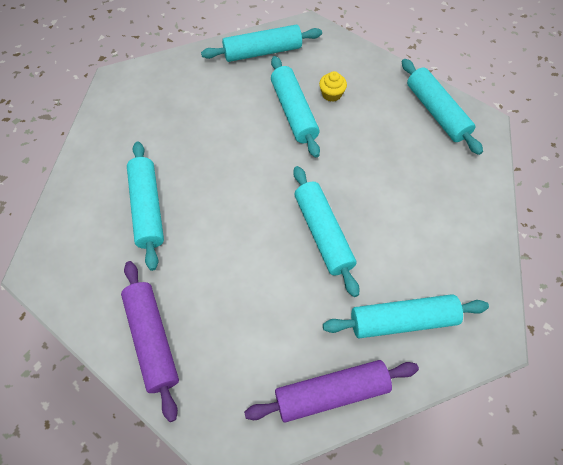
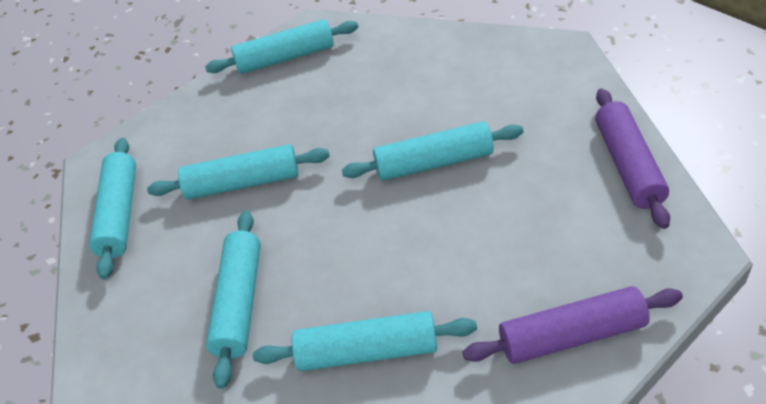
camera: 75 degrees left, 15 degrees down
(331, 94) = (226, 144): yellow cupcake -> none
(402, 320) = (545, 106): turquoise rolling pin -> turquoise rolling pin (239, 303)

